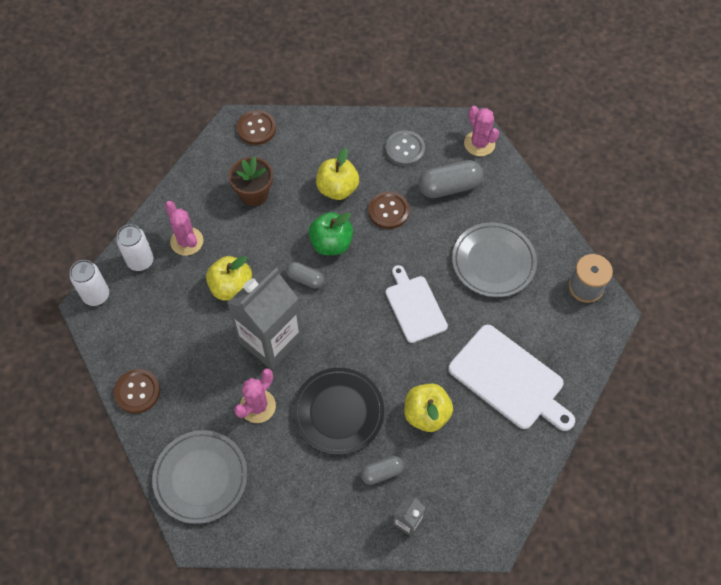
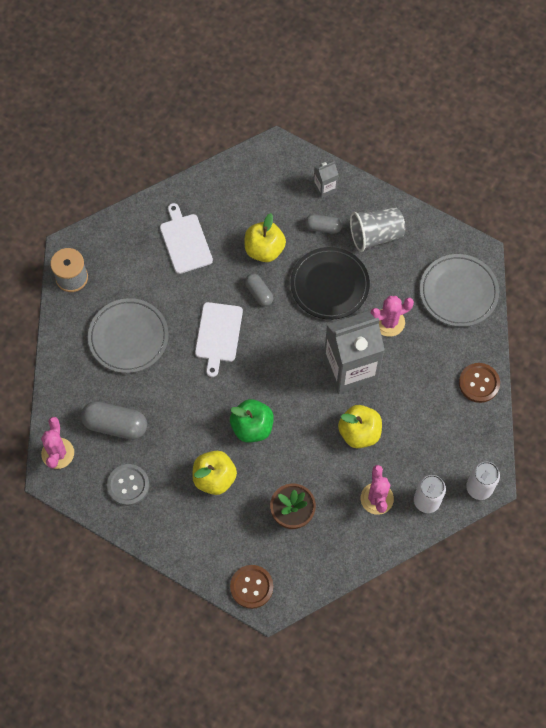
camera: 150 degrees left, 5 degrees up
(305, 279) = (293, 407): grey capsule -> grey capsule (259, 293)
(321, 494) = (376, 235): none -> grey cup
(388, 211) = (183, 431): brown button -> none
(509, 379) = (185, 241): white cutting board -> white cutting board, size x0.66

